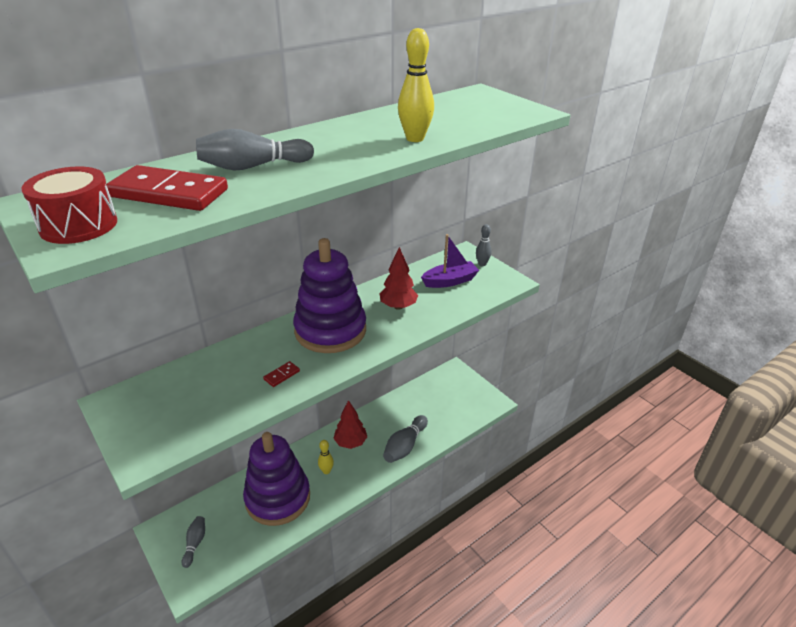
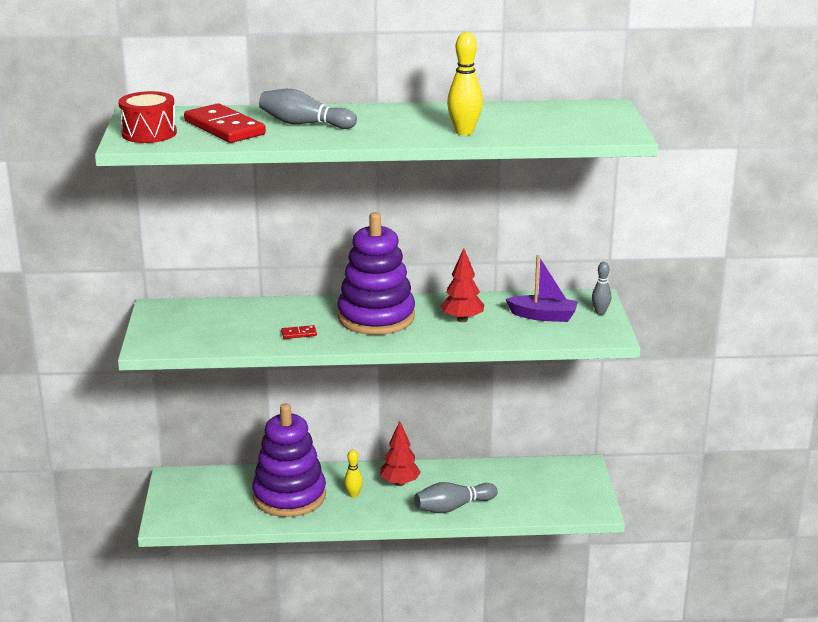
camera: 35 degrees right, 10 degrees down
(195, 543) = (192, 498): grey bowling pin -> none

